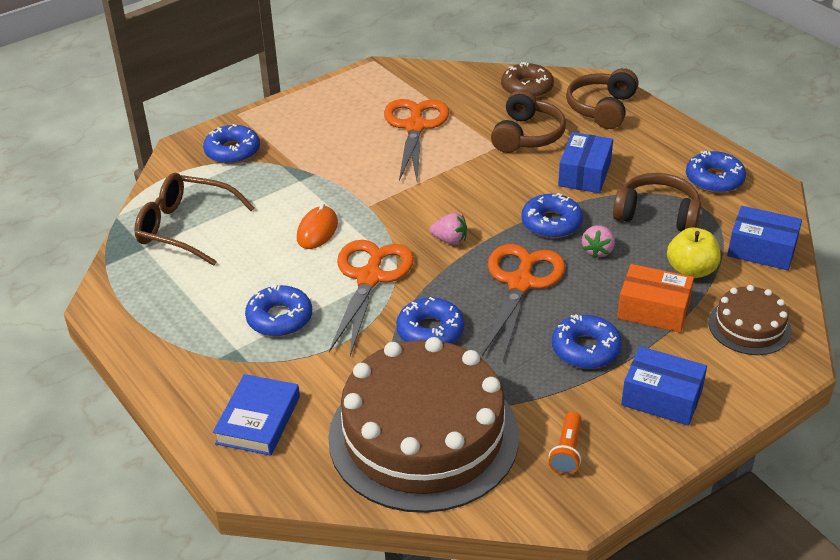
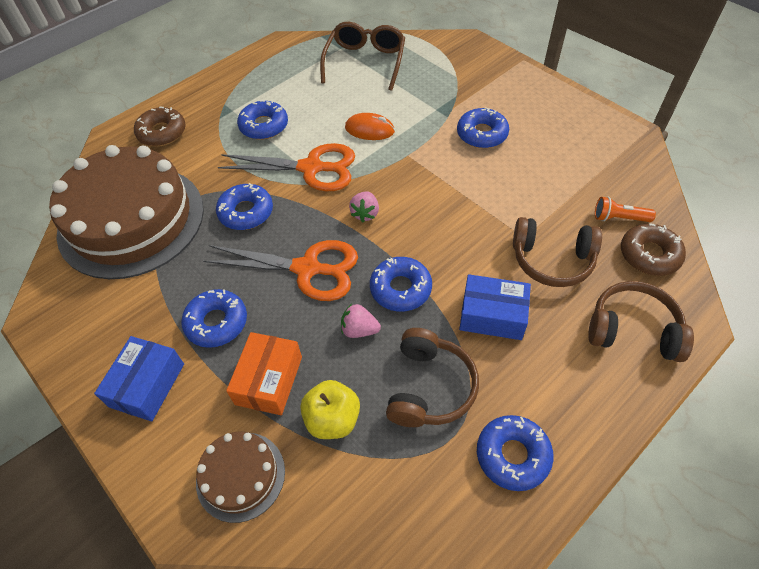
camera: 85 degrees right, 15 degrees up
(232, 151) = (468, 67): blue donut -> blue donut (482, 134)
(258, 420) = (162, 132): blue book -> brown donut
(415, 127) = (539, 171): orange scissors -> none
(567, 452) = (97, 312): orange flashlight -> orange flashlight (619, 218)
(761, 250) = (375, 503): blue box -> none

